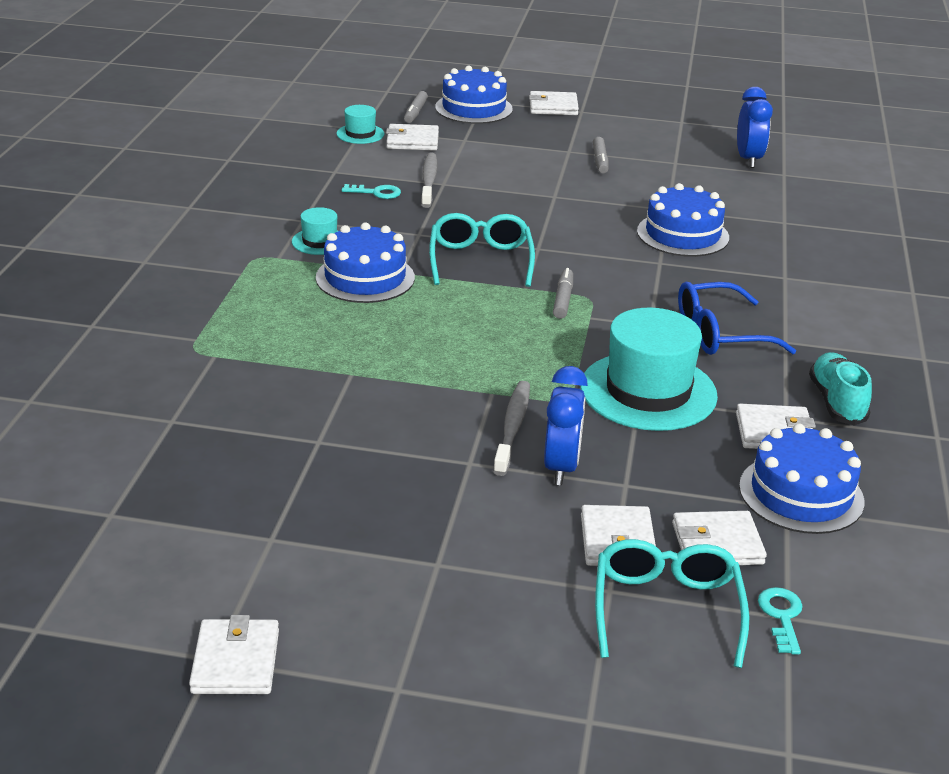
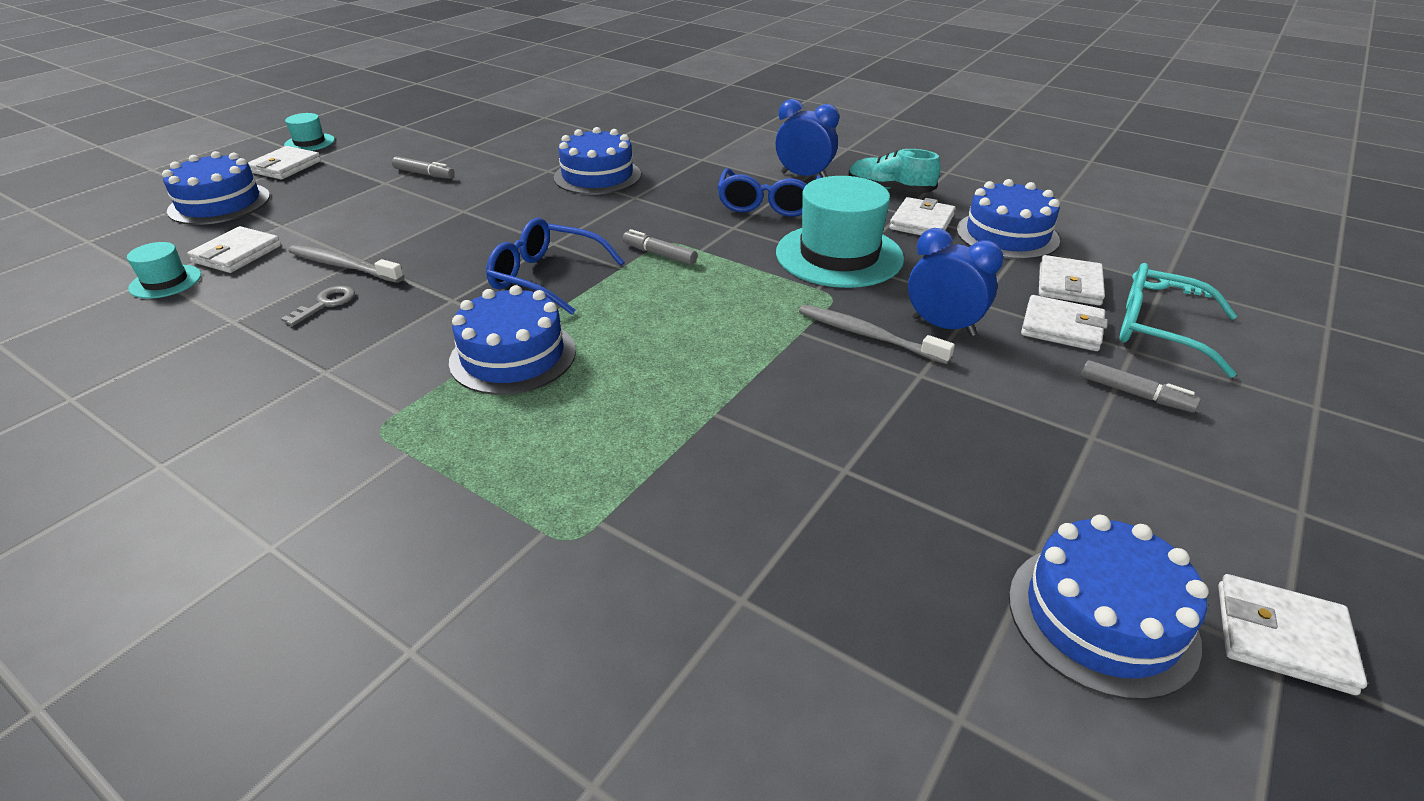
camera: 65 degrees left, 5 degrees up
(218, 571) = (1101, 618): none -> blue cake
(319, 241) = (394, 370): turquoise hat -> turquoise hat (309, 142)
(377, 193) = (326, 304): turquoise key -> grey key
(415, 112) = (172, 236): grey marker -> grey marker (1135, 394)
(480, 260) = (546, 277): turquoise glasses -> blue glasses
(748, 159) = (504, 121): blue clock -> blue clock (804, 176)

